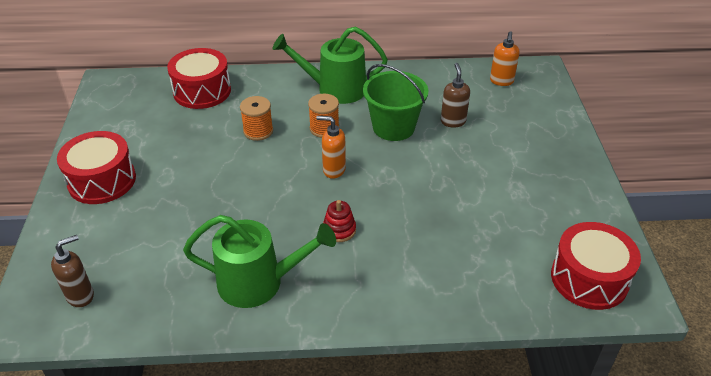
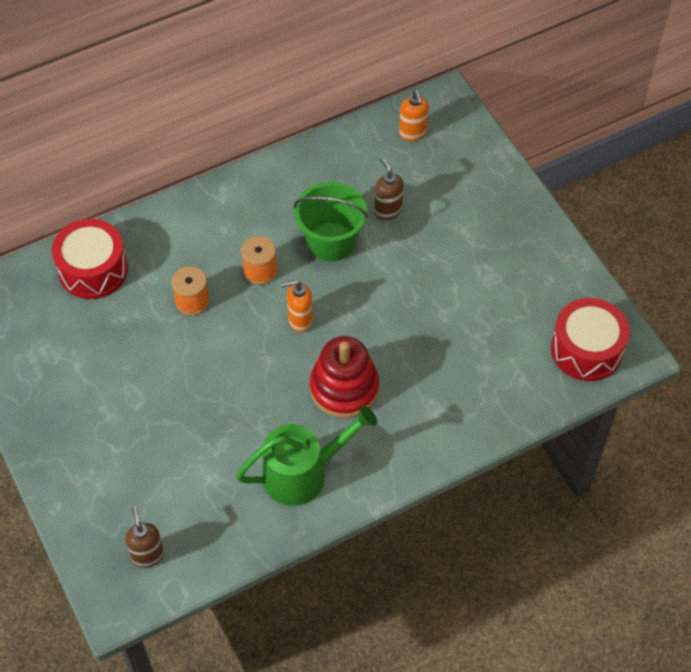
camera: 25 degrees left, 15 degrees up
(81, 295) = (147, 555): brown soap dispenser -> brown soap dispenser turned 45 degrees counterclockwise
(102, 180) = (70, 427): red drum -> none
(335, 89) = (240, 211): green watering can -> none
(339, 230) = (344, 388): red stacking toy -> red stacking toy, size x2.01

